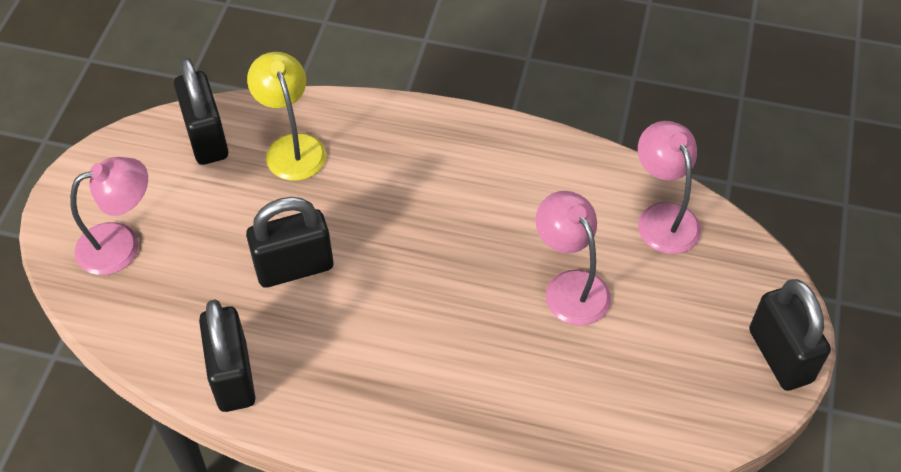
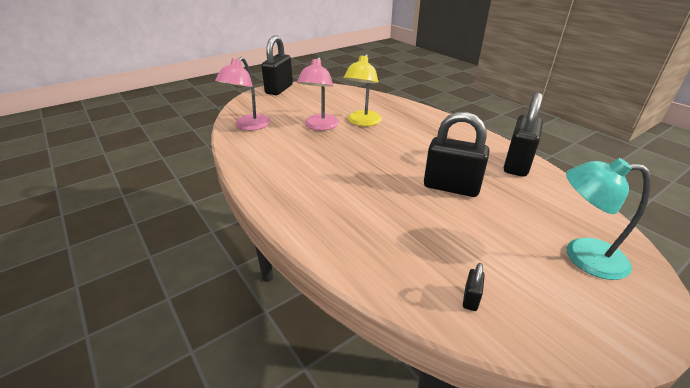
camera: 140 degrees left, 20 degrees down
(121, 244) = (582, 256): pink lamp -> turquoise lamp
(206, 138) = (470, 298): black padlock -> black padlock, size x0.41
(292, 147) = (399, 250): yellow lamp -> yellow lamp (362, 122)

